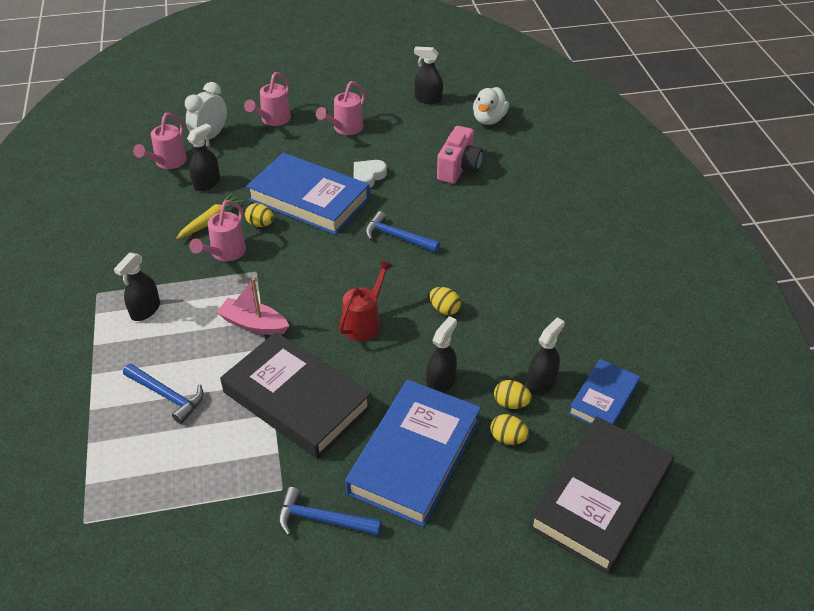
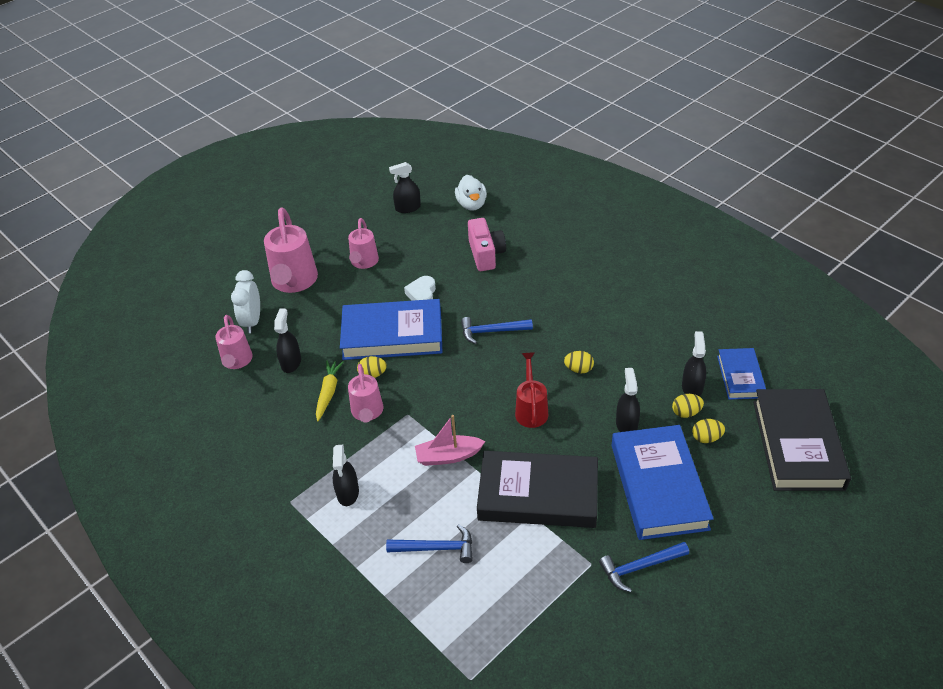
camera: 30 degrees left, 0 degrees up
(273, 120) = (294, 282): pink watering can -> pink watering can, size x1.64

